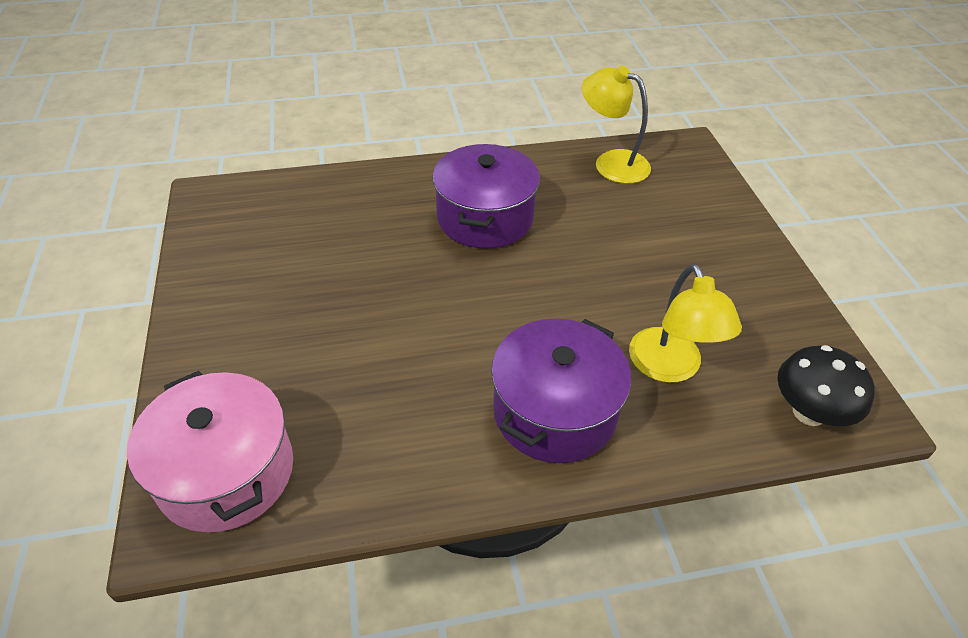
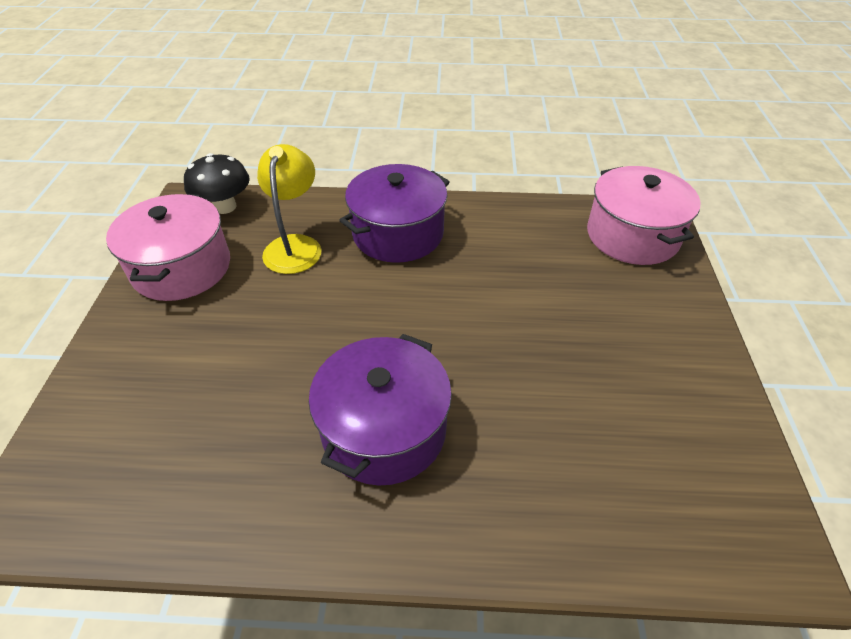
camera: 165 degrees left, 0 degrees up
(611, 163) = (158, 503): yellow lamp -> none
(767, 316) = (181, 268): none -> pink pot

